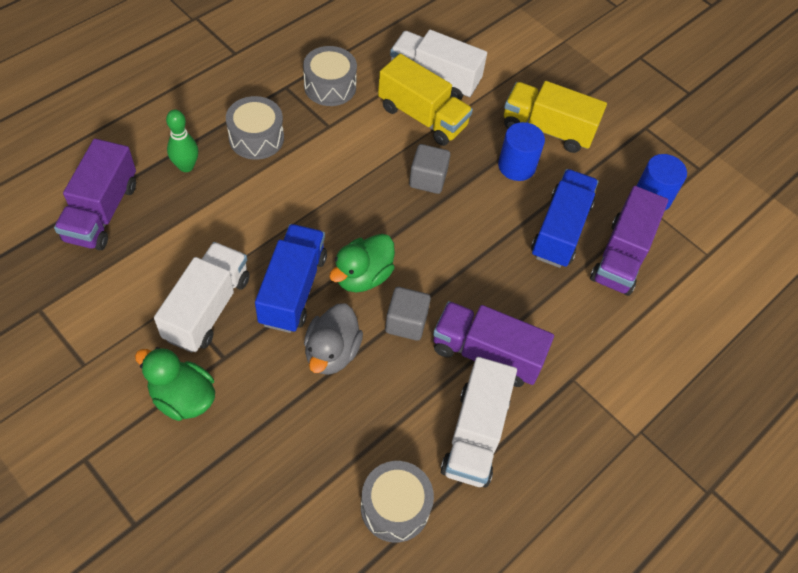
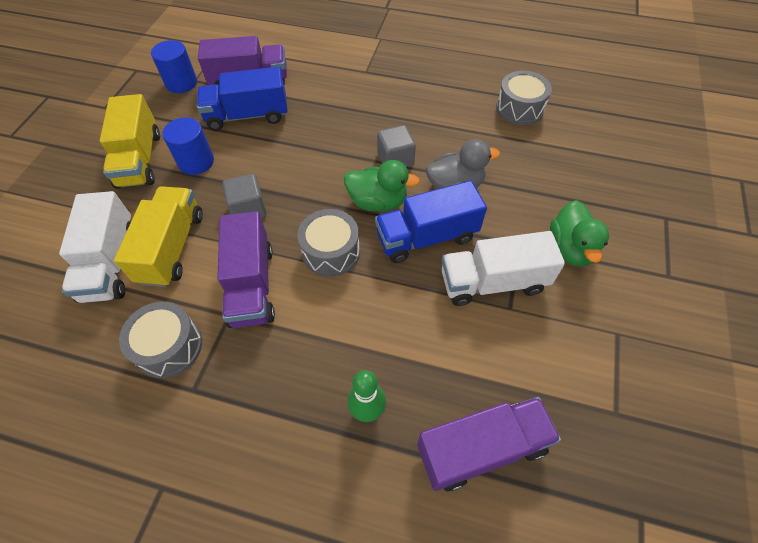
camera: 115 degrees left, 0 degrees up
(256, 138) = (285, 369): grey drum -> grey drum (331, 252)
(475, 435) = (442, 96): white truck -> none
(486, 354) = (383, 112): purple truck -> purple truck (251, 285)

